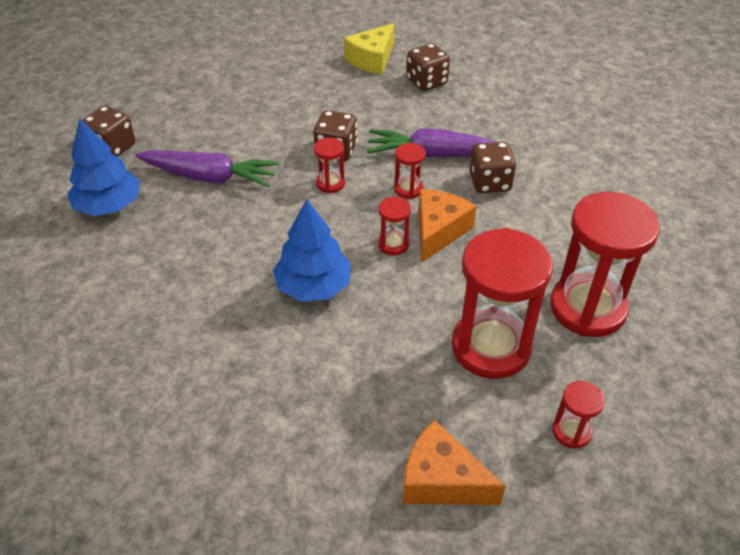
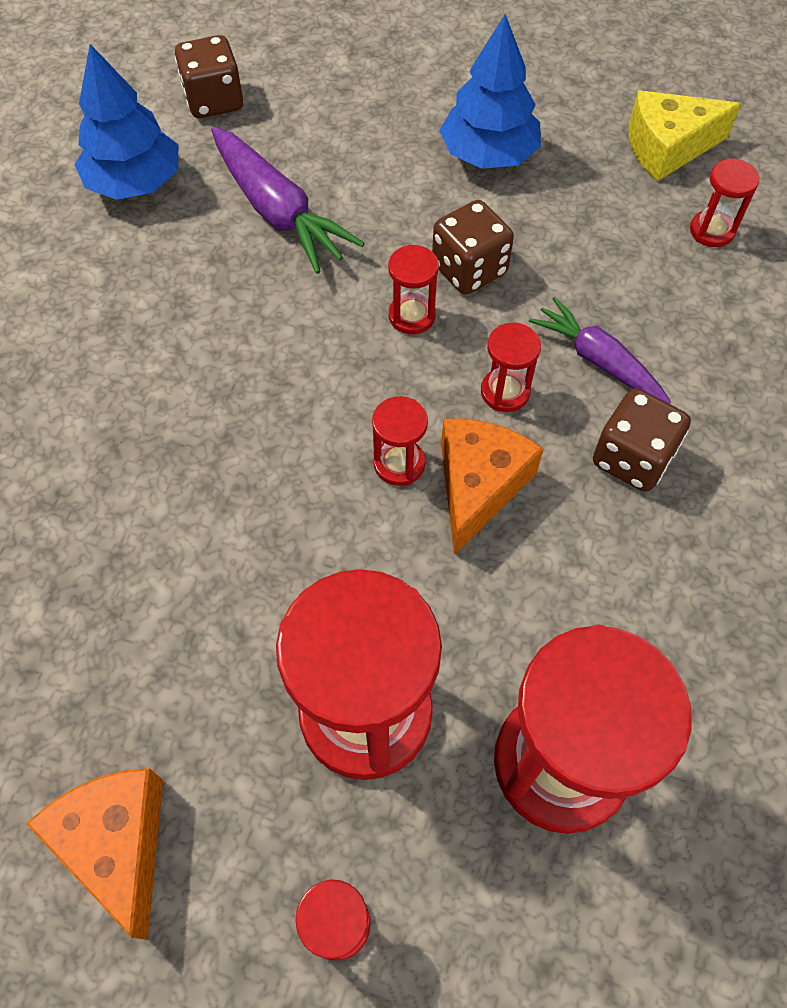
camera: 40 degrees right, 15 degrees up
(313, 286) = (244, 454): blue tree -> blue tree (488, 155)
(426, 82) = (711, 231): brown dice -> red hourglass
(434, 155) = (598, 360): purple carrot -> purple carrot, size x0.66
(438, 231) = (478, 486): orange cheese -> orange cheese turned 45 degrees counterclockwise

